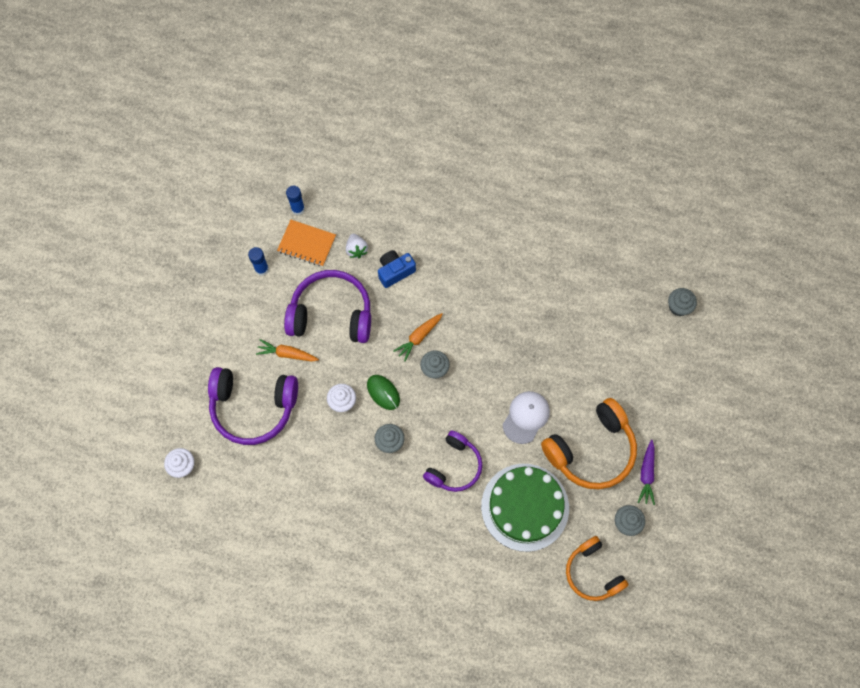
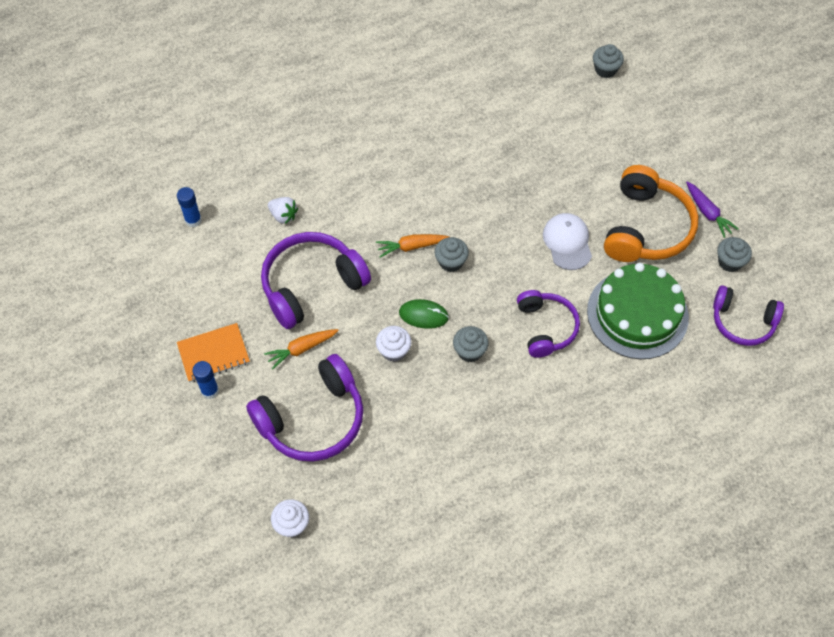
camera: 40 degrees left, 10 degrees down
(262, 269) = (206, 295): blue glue stick -> blue glue stick (210, 391)
(307, 244) = (230, 243): orange notebook -> orange notebook (213, 354)
(395, 271) = (337, 209): blue camera -> none
(419, 337) = (411, 246): orange carrot -> orange carrot turned 75 degrees clockwise
(592, 572) = (742, 322): orange headphones -> purple headphones

